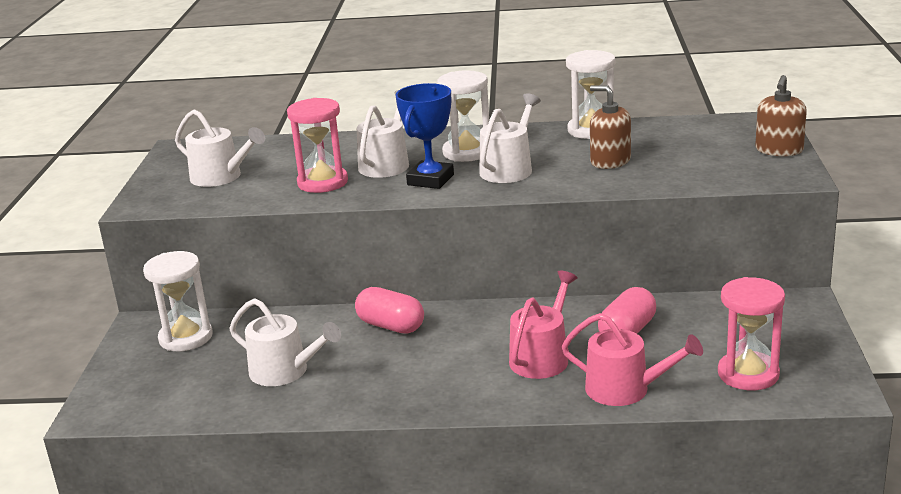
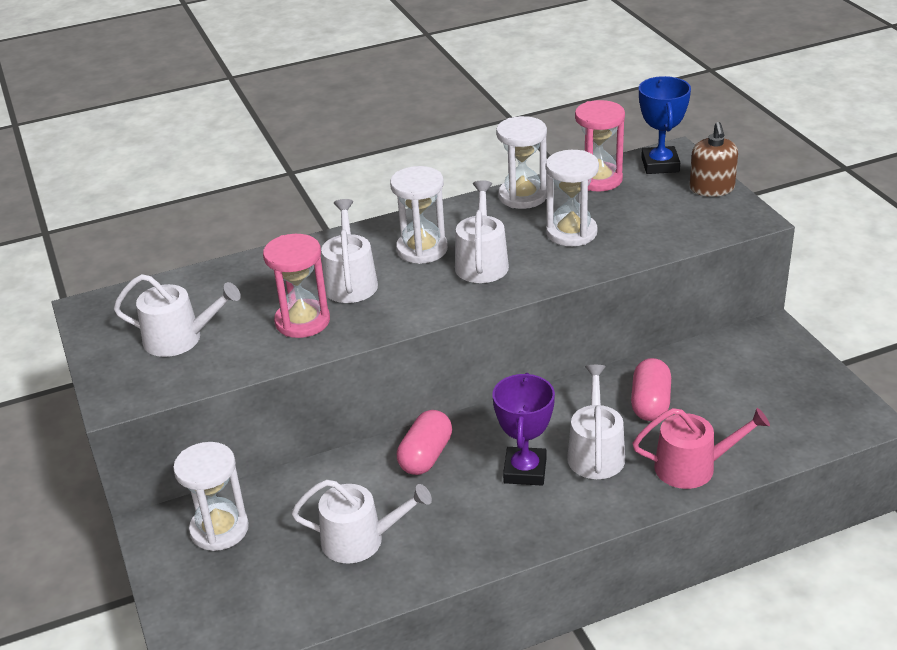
camera: 25 degrees left, 10 degrees up
(391, 326) = (425, 456): pink capsule -> pink capsule turned 75 degrees counterclockwise
(430, 180) = (414, 293): blue trophy -> blue trophy (660, 165)
(466, 356) = (525, 471): none -> purple trophy
(542, 357) = (595, 452): pink watering can -> white watering can
(610, 161) = (571, 233): brown soap dispenser -> white hourglass
(748, 374) = (781, 421): pink hourglass -> pink hourglass (598, 179)

